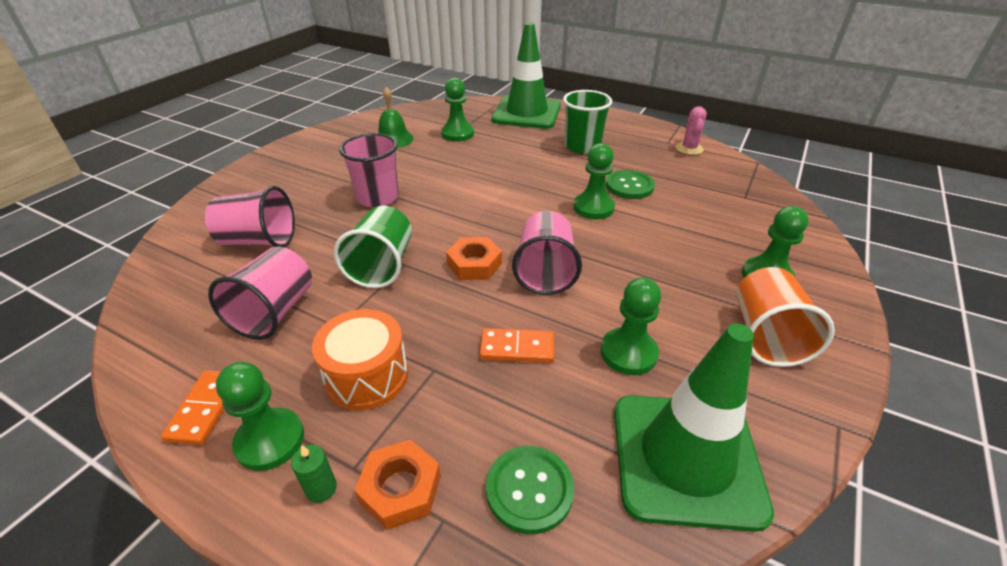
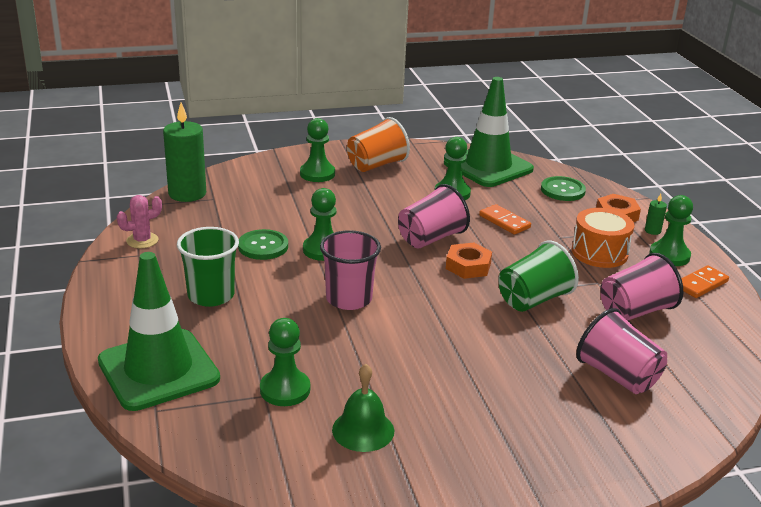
camera: 135 degrees left, 10 degrees down
(377, 198) = (474, 358): pink cup -> pink cup (349, 299)
(766, 189) = (187, 193): none -> green candle

